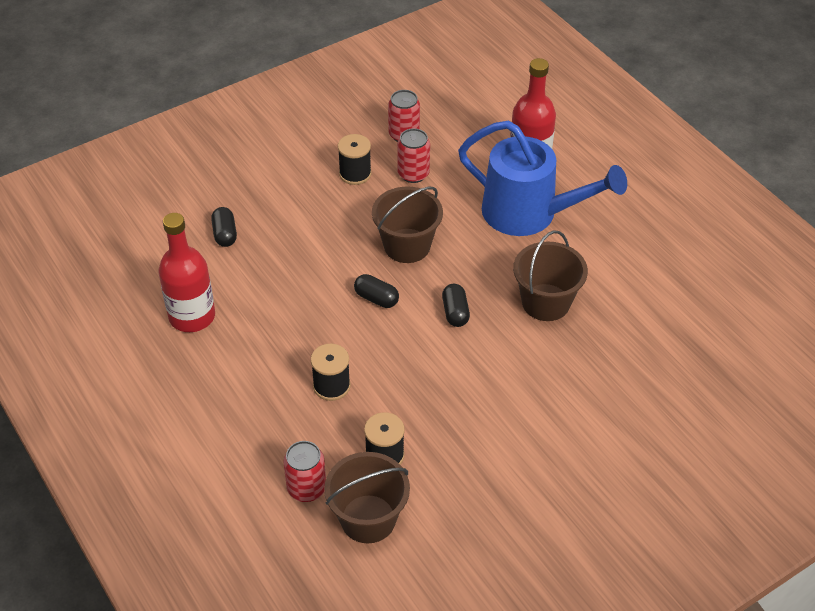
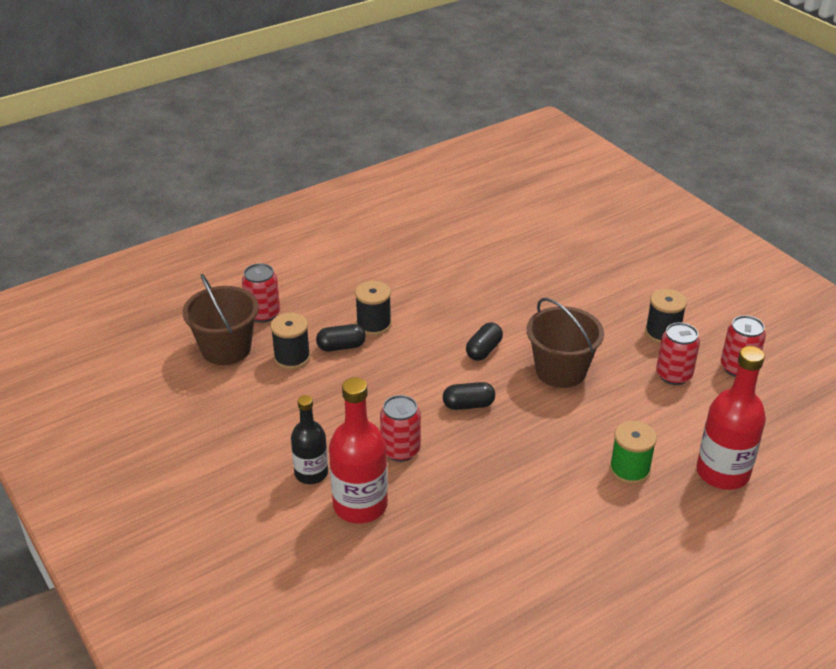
camera: 90 degrees right, 10 degrees down
(192, 316) = (454, 244): red bottle -> red bottle (360, 505)
(225, 234) = (557, 255): black capsule -> black capsule (341, 346)
(517, 362) = (400, 450): none -> red can
(530, 214) = (629, 470): blue watering can -> green spool
(546, 302) = (488, 477): brown bucket -> none
(552, 429) = (311, 473): none -> black bottle

